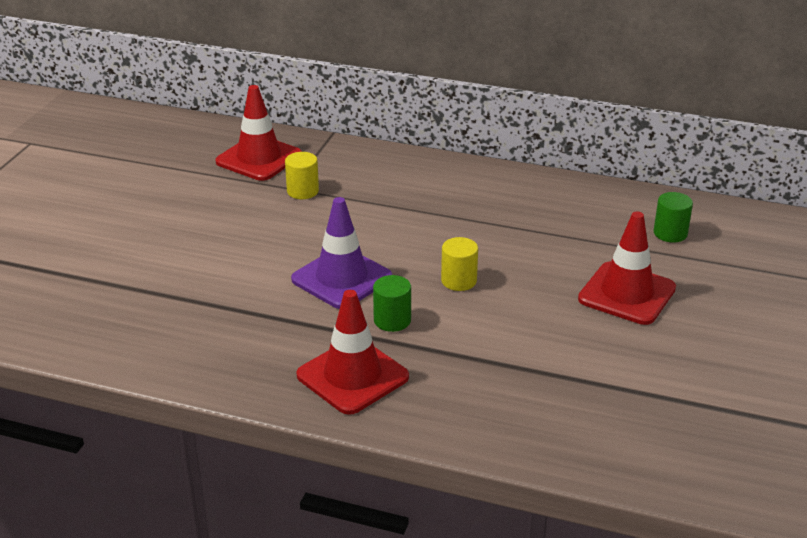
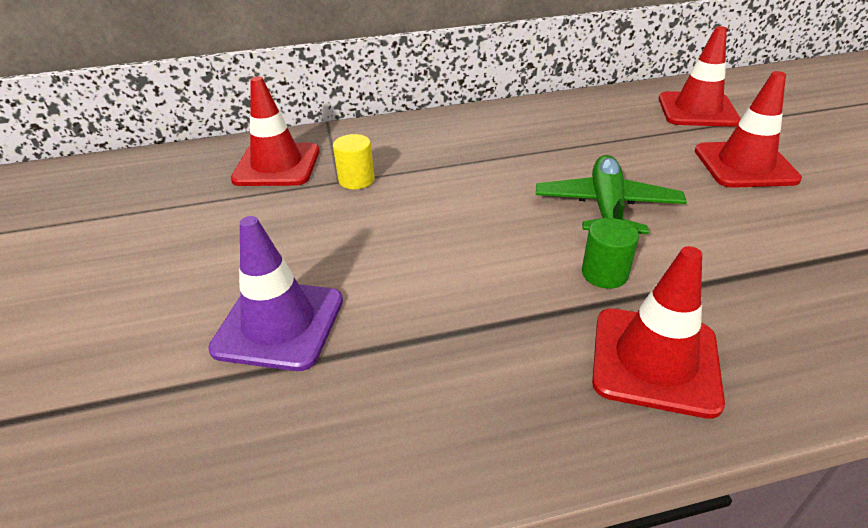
camera: 30 degrees left, 5 degrees up
(341, 278) = (499, 250): purple traffic cone -> purple traffic cone (279, 324)
(459, 281) = (606, 208): yellow cylinder -> green plane
(670, 233) = (697, 110): green cylinder -> red traffic cone

